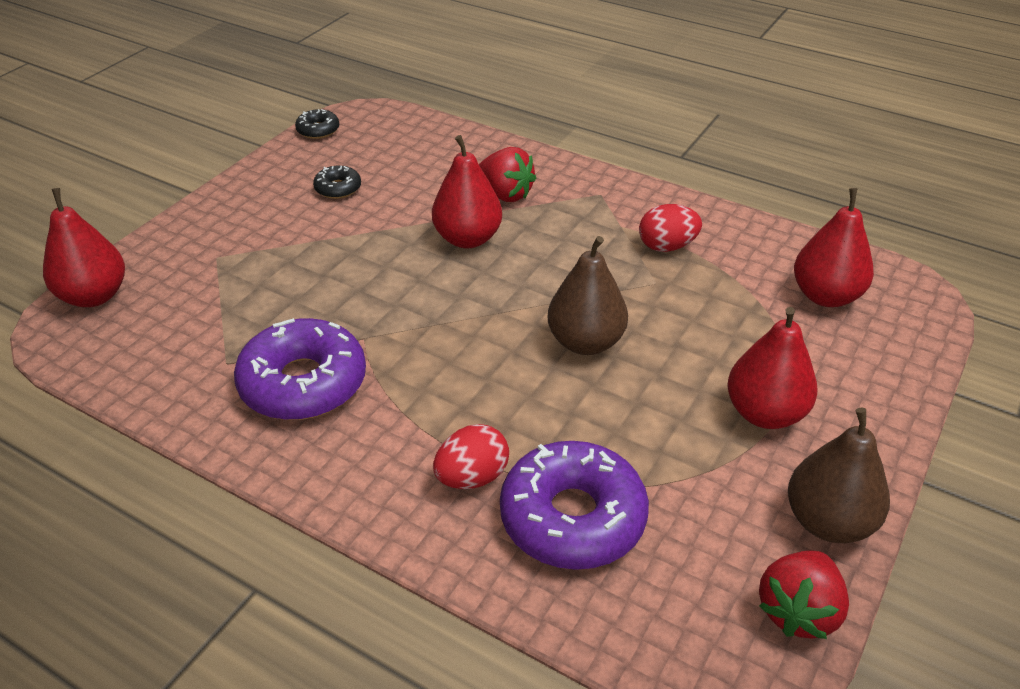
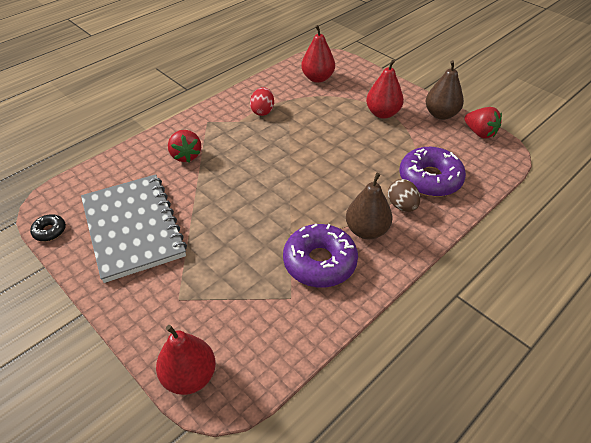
camera: 75 degrees left, 5 degrees up
(338, 188) = (133, 228): black donut -> grey notebook
(467, 239) = (220, 177): red pear -> none
(472, 477) = (402, 206): red egg -> brown egg
(505, 194) = (186, 155): red strawberry -> red strawberry turned 105 degrees clockwise
(585, 342) = (323, 152): brown pear -> brown pear (366, 230)

